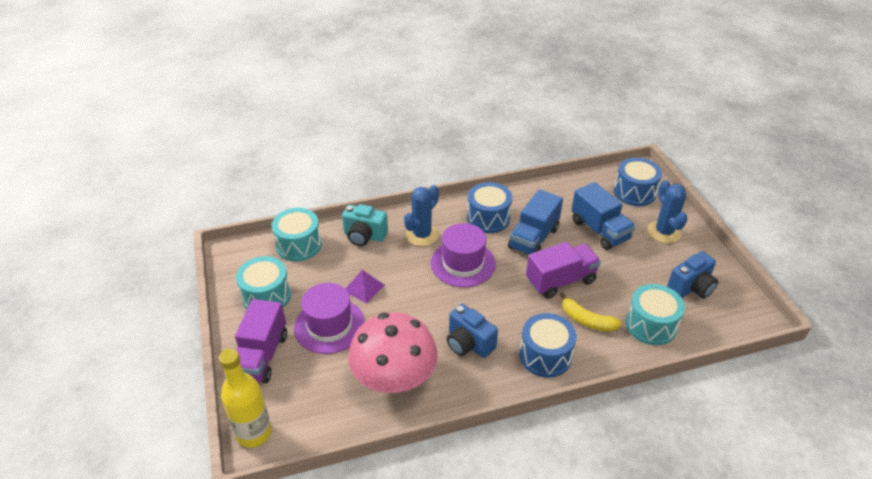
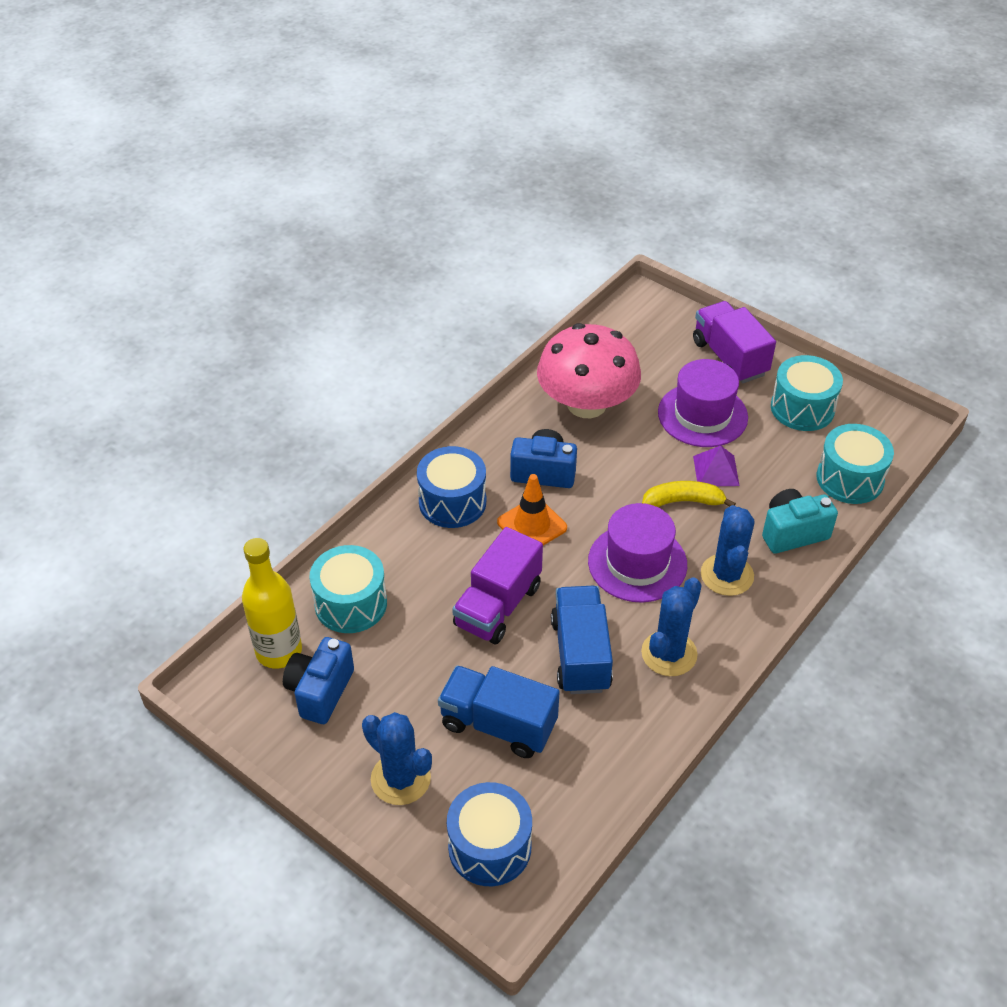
camera: 145 degrees right, 5 degrees up
(254, 433) = (657, 307): yellow bottle -> yellow bottle (279, 651)
(488, 218) = (669, 653): blue drum -> blue cactus
(505, 314) = (532, 525): none -> orange traffic cone
(587, 320) = (431, 568): yellow banana -> yellow banana (683, 501)

